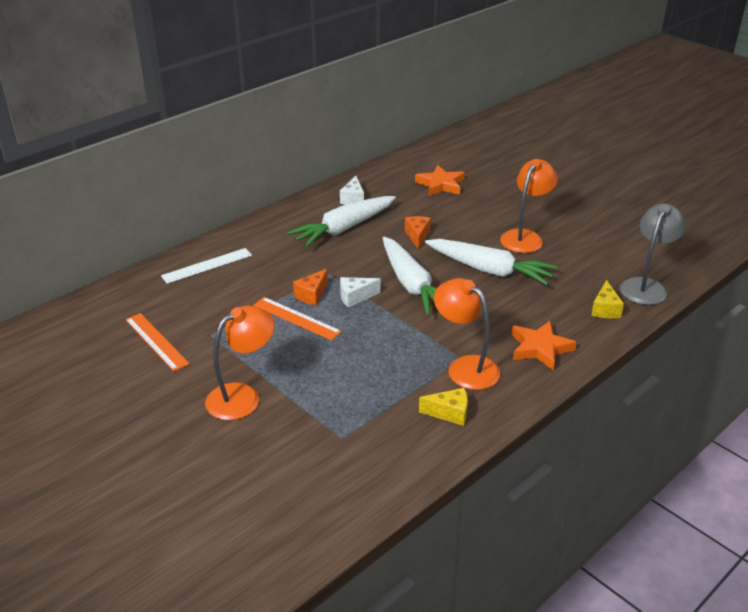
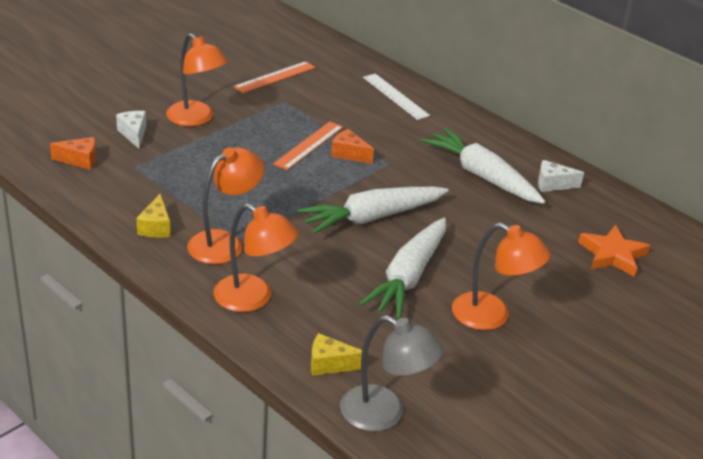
camera: 85 degrees right, 0 degrees up
(355, 297) = (346, 180): white cheese -> white cheese (134, 134)
(417, 236) = (476, 227): orange cheese -> orange cheese (80, 160)
(540, 348) = (253, 299): orange star -> orange lamp

